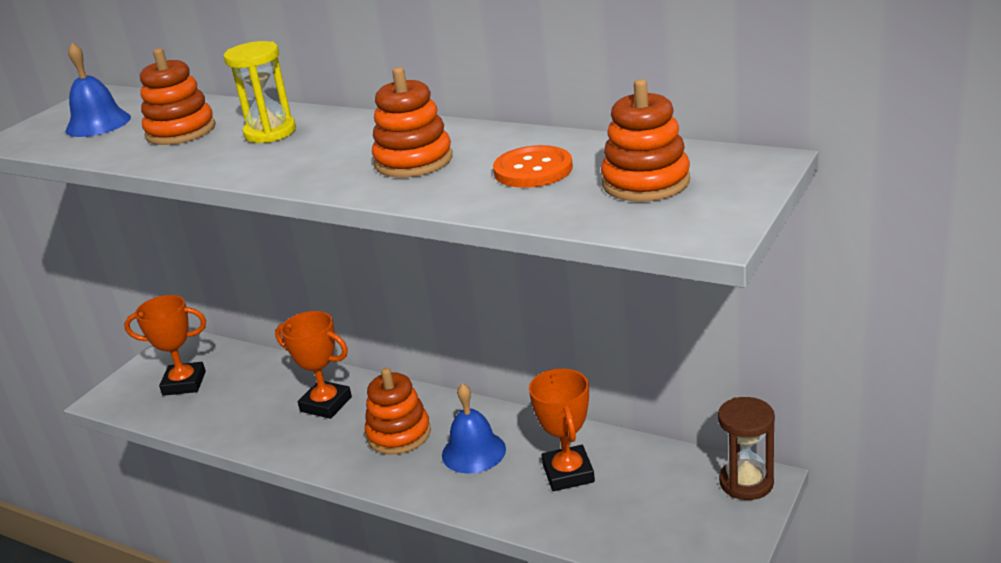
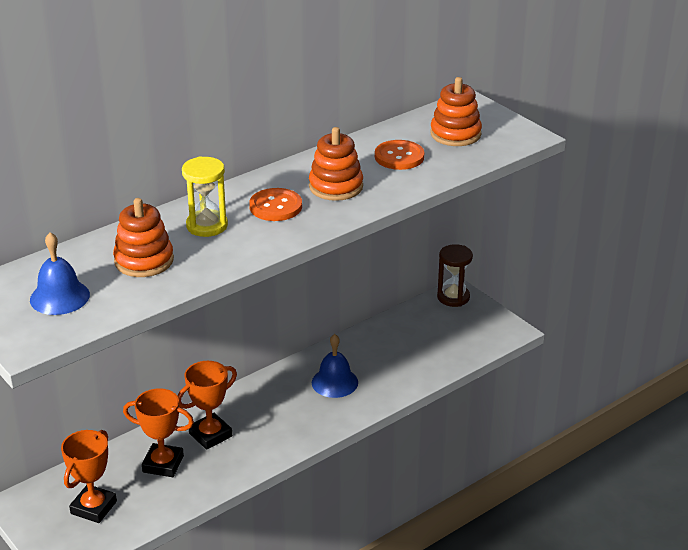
camera: 70 degrees left, 5 degrees up
(337, 148) = (275, 206): none -> orange button
(399, 434) = (284, 409): orange stacking toy -> none
(568, 473) = (390, 352): orange trophy -> orange trophy (163, 464)

